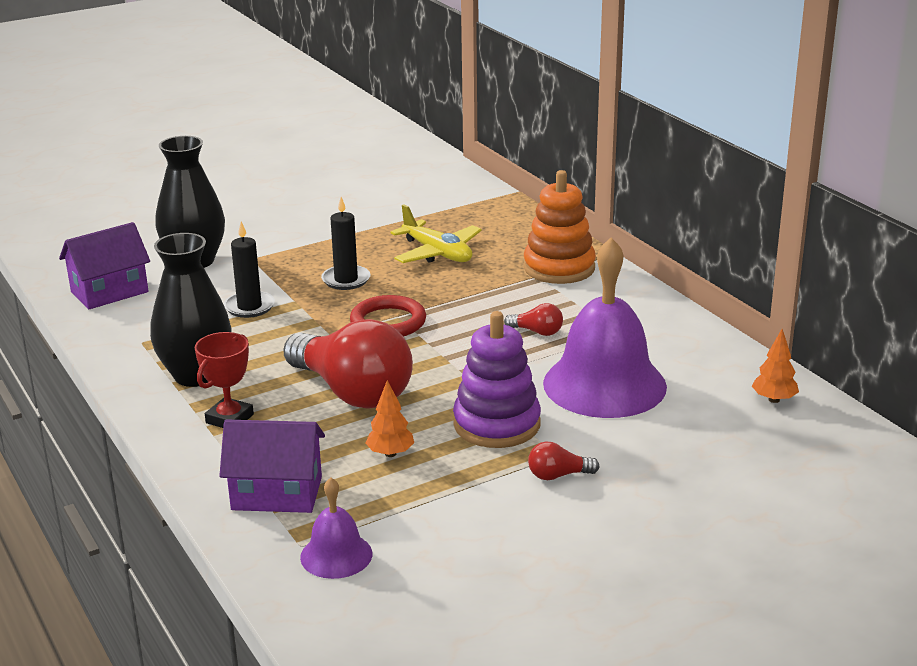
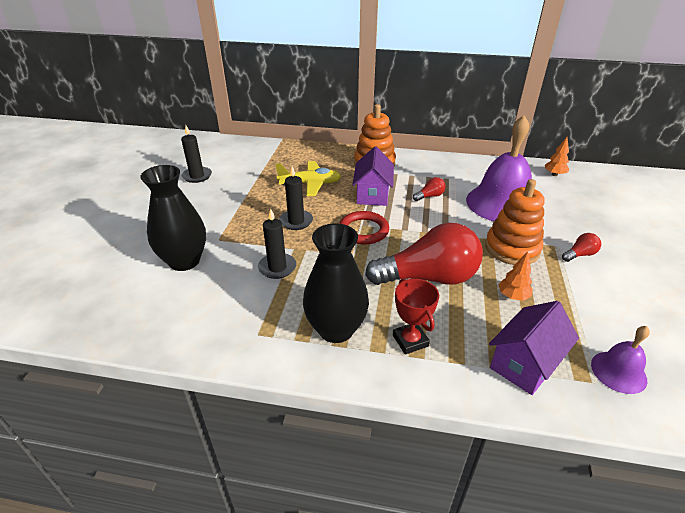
camera: 50 degrees left, 10 degrees up
(109, 292) = (164, 316): purple house -> purple house (372, 194)
(347, 192) = (197, 176): none -> black candle
(497, 424) = (512, 248): purple stacking toy -> orange stacking toy
(558, 475) = (579, 254): red light bulb -> red light bulb turned 150 degrees counterclockwise

